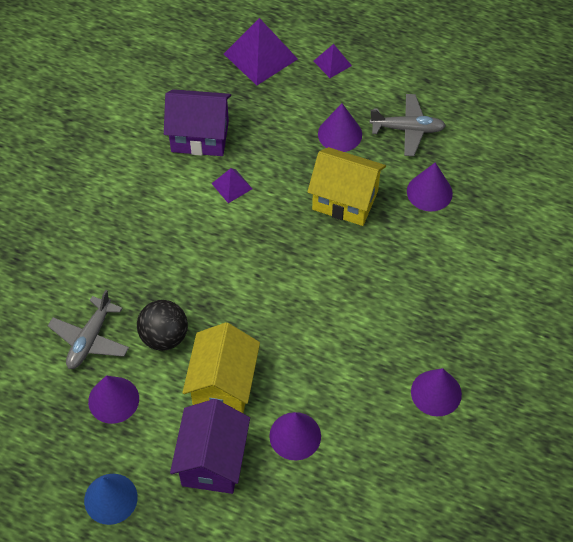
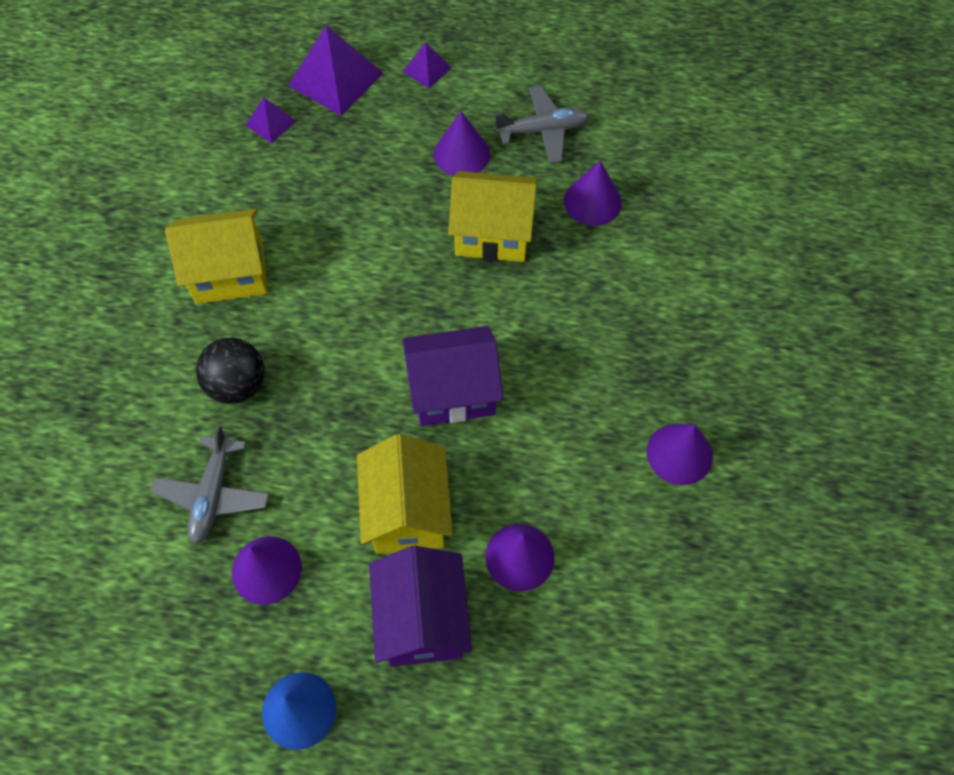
camera: 15 degrees left, 5 degrees up
(142, 186) = (230, 274): none -> yellow house
(164, 336) = (311, 466): black ball -> black ball (237, 385)
(200, 136) = (287, 194): purple house -> purple house (453, 392)
(232, 186) = (345, 248): purple pyramid -> purple pyramid (271, 123)

